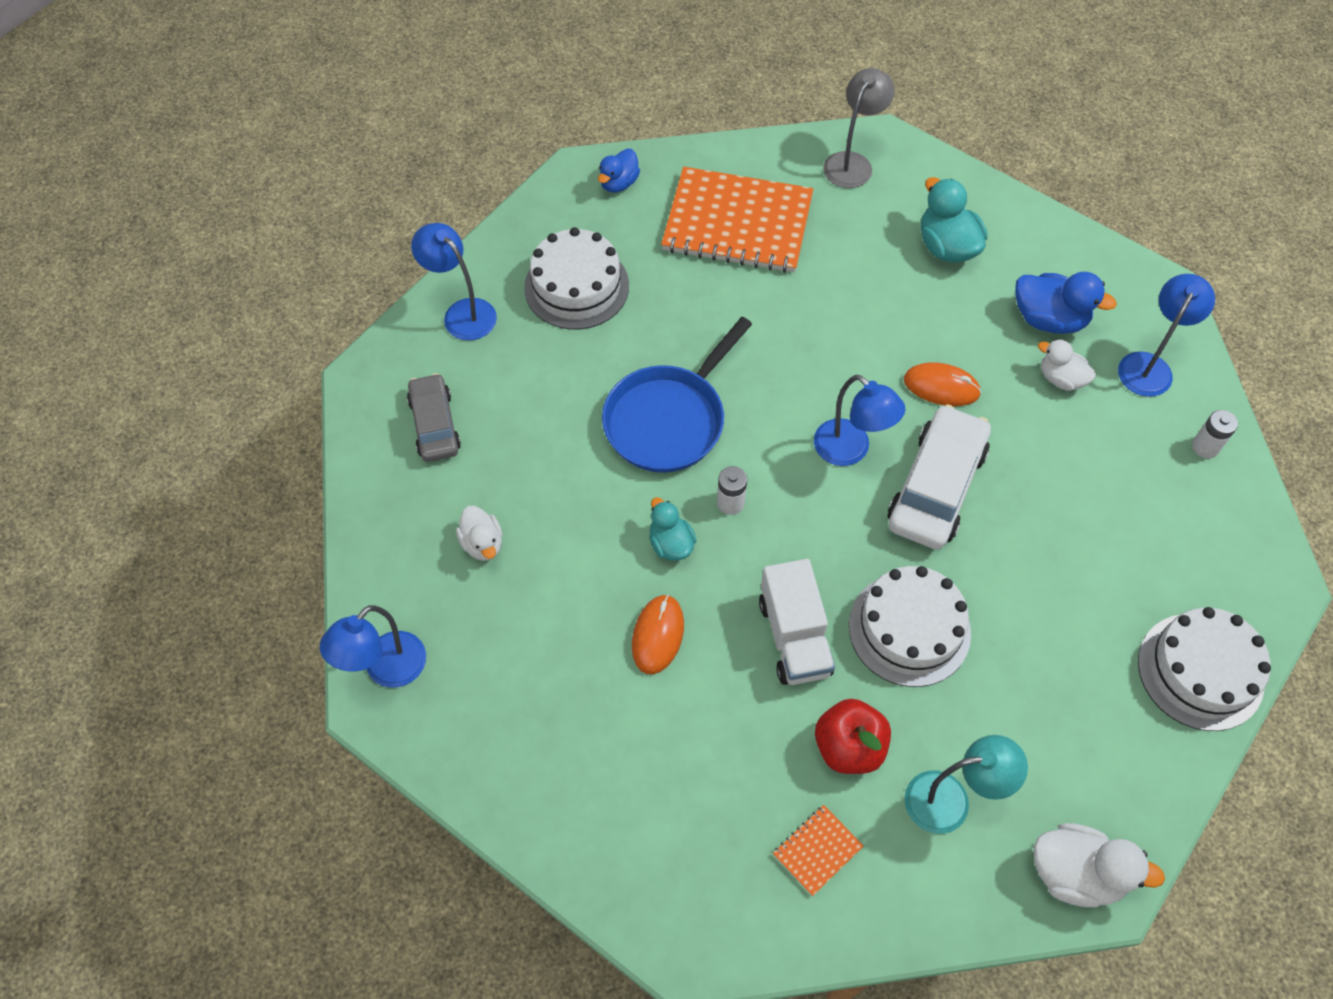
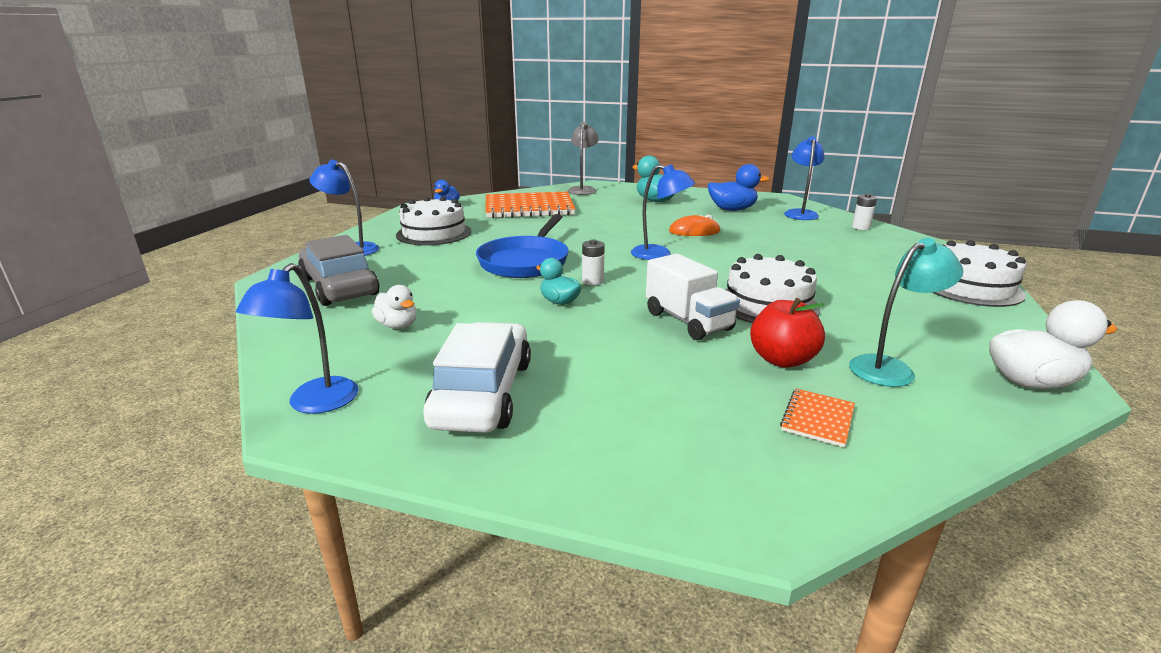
camera: 20 degrees left, 35 degrees down
(435, 424) = (339, 286): grey car -> grey car, size x1.57
(657, 635) = (577, 339): orange mouse -> none
(936, 487) = (726, 257): white car -> white car (483, 393)
(1061, 379) = (759, 221): white duck -> none

